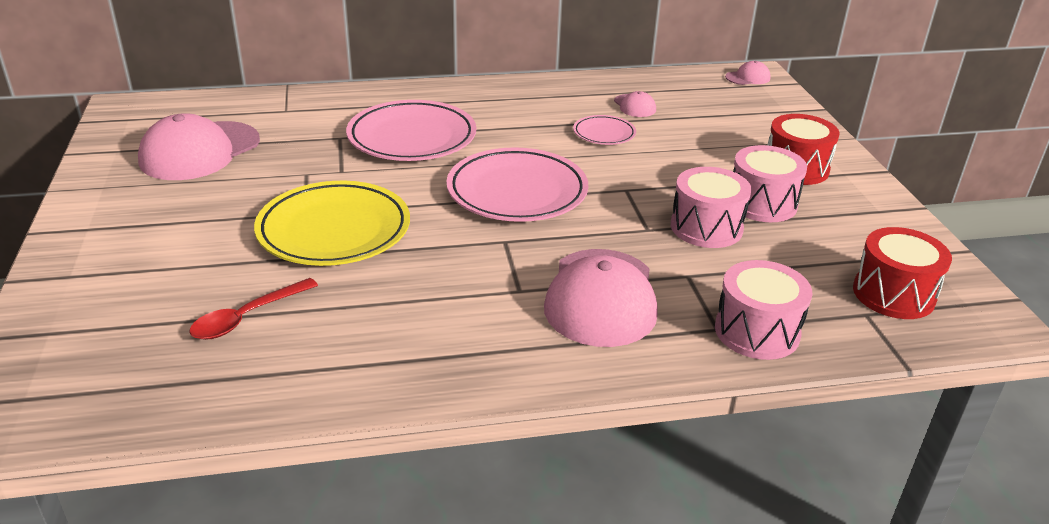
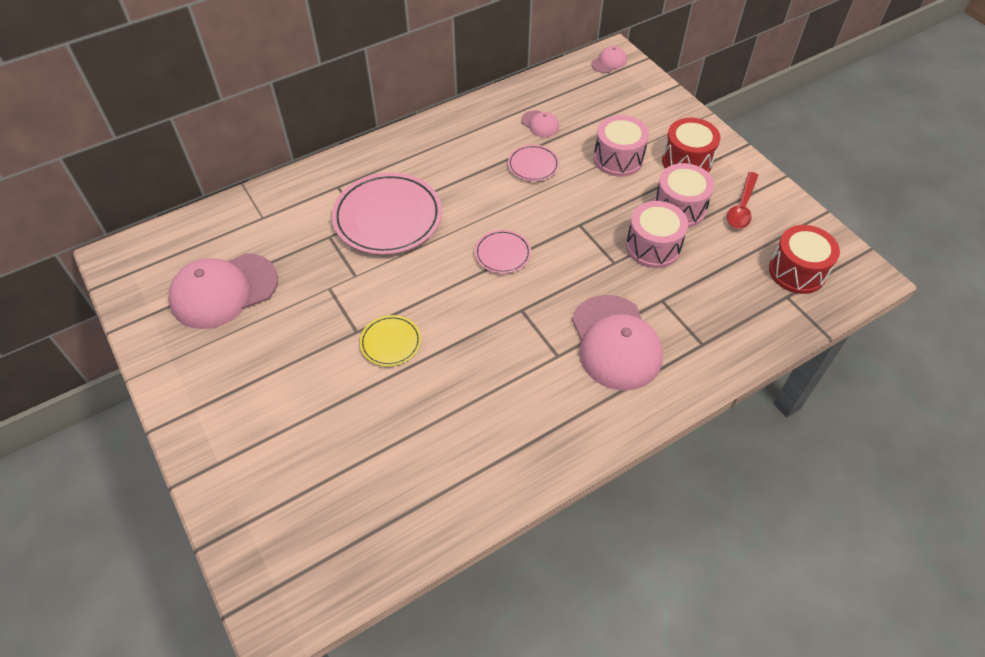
camera: 20 degrees left, 20 degrees up
(200, 151) = (224, 291): pink cap -> pink cap turned 45 degrees clockwise
(246, 317) = (383, 453): red spoon -> red spoon (741, 207)
(334, 230) = (390, 343): yellow plate -> yellow plate, size x0.50
(517, 192) = (502, 254): pink plate -> pink plate, size x0.50
(757, 331) = (728, 338): pink drum -> pink drum (618, 159)

